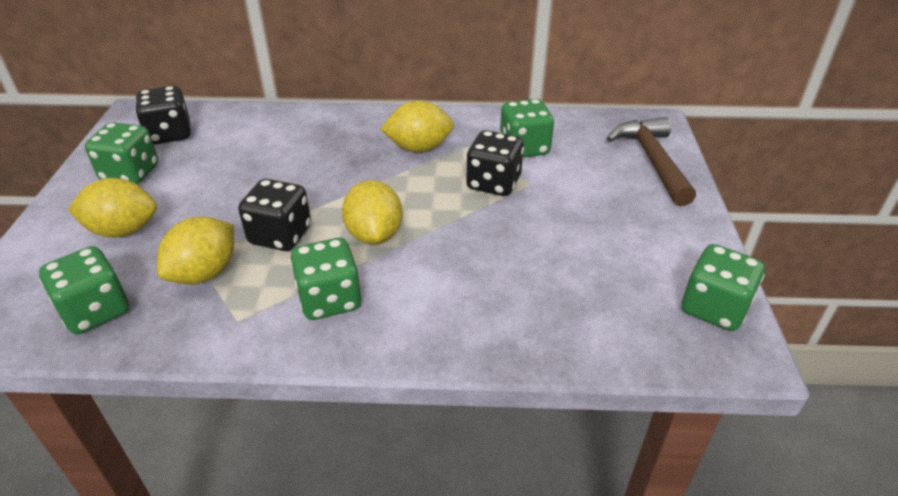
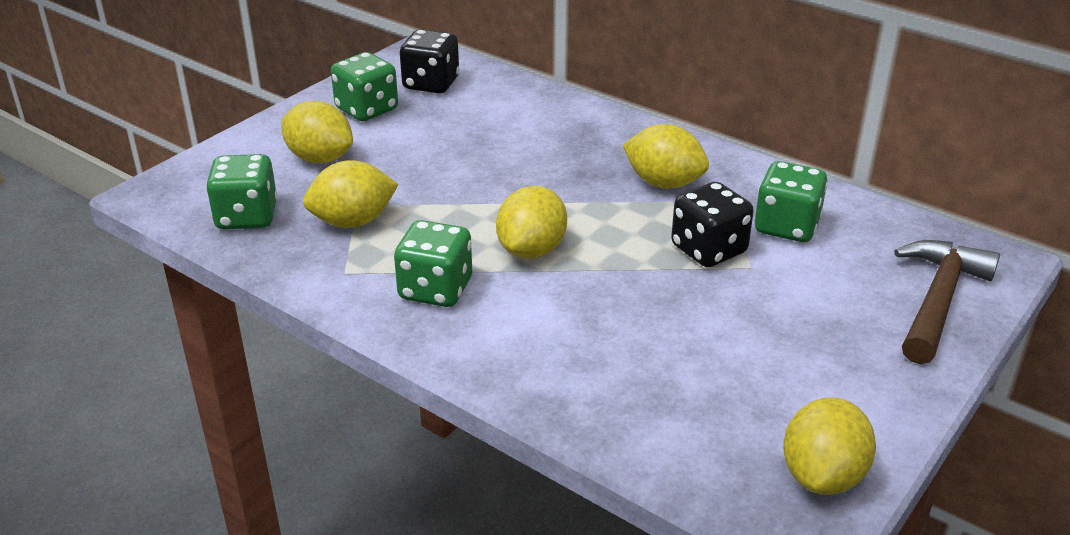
camera: 35 degrees right, 5 degrees down
(280, 235) = (445, 215): black dice -> none
(714, 308) = (822, 476): green dice -> yellow lemon

